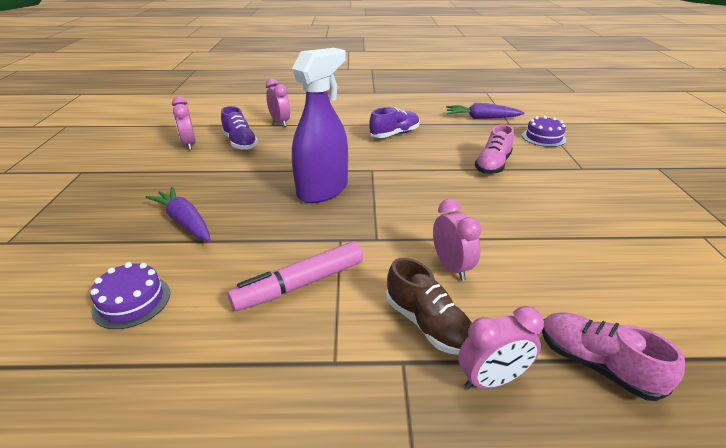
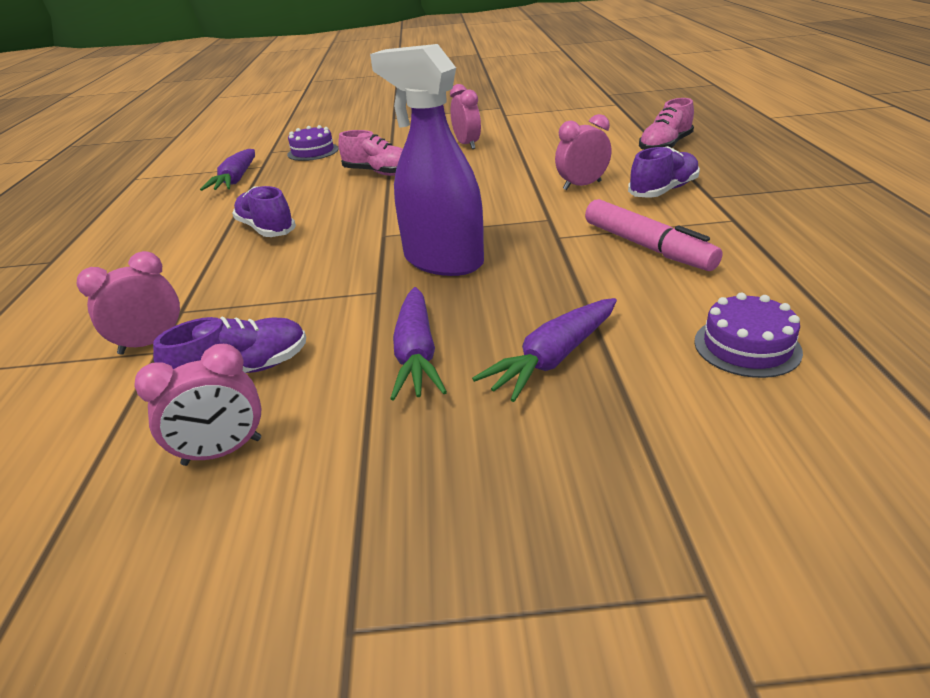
camera: 90 degrees left, 0 degrees up
(222, 182) = (416, 354): none -> purple carrot
(428, 324) = (663, 191): brown shoe -> purple shoe
(491, 380) = (703, 171): pink clock -> pink clock (467, 144)

